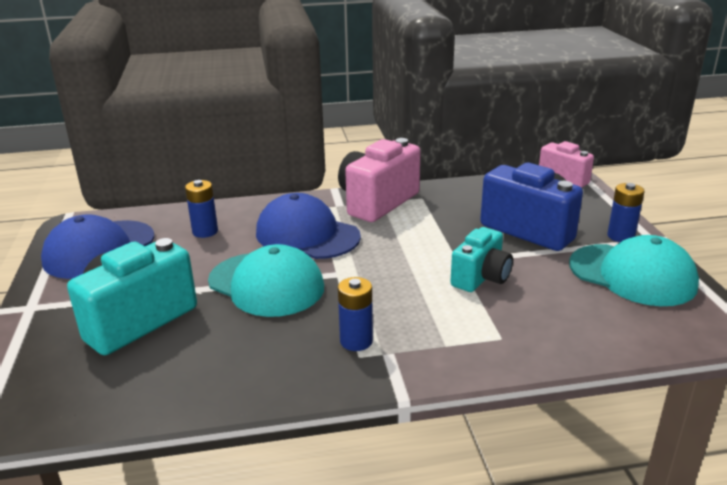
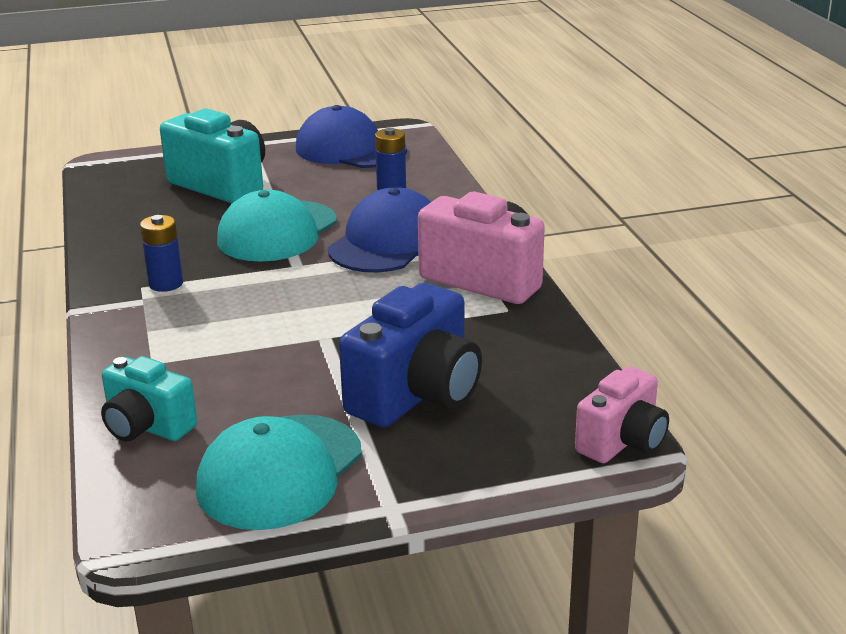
camera: 85 degrees right, 0 degrees up
(481, 278) = (280, 353): turquoise camera -> turquoise camera (147, 427)
(620, 236) = (399, 476): blue battery -> none

